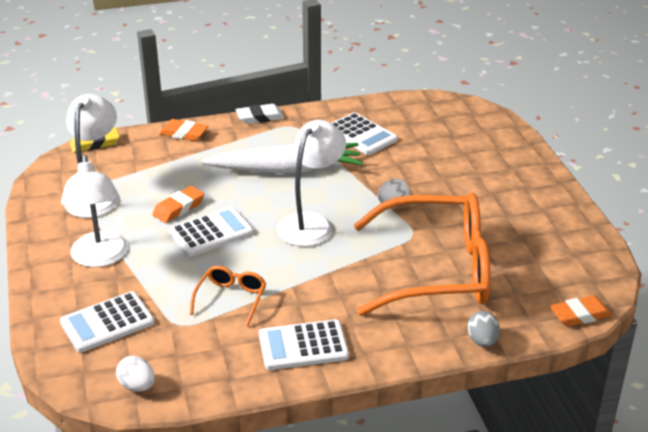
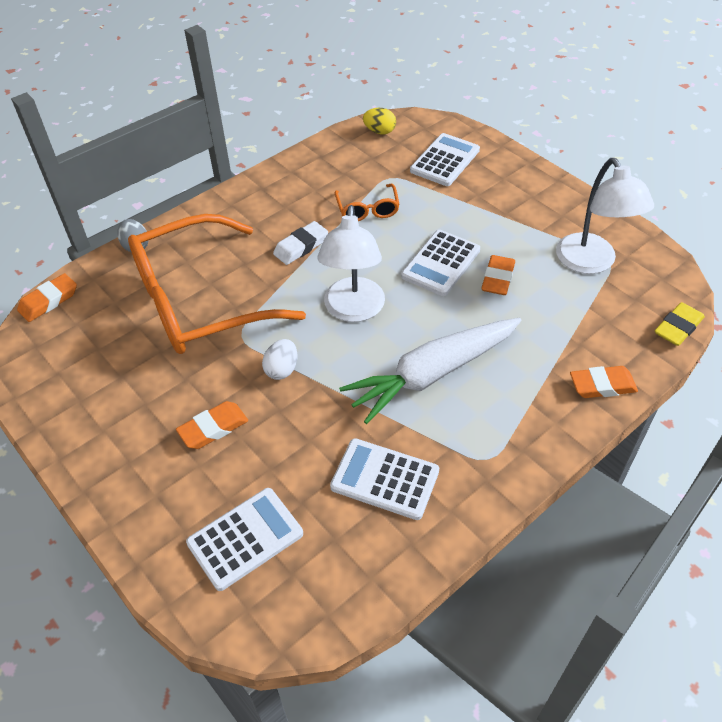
camera: 155 degrees right, 15 degrees up
(100, 258) = (510, 205): white lamp -> none
(137, 386) = (379, 131): white egg -> yellow egg
(260, 117) = (541, 458): white eraser -> white eraser (301, 246)
(303, 346) = (282, 194): white calculator -> white calculator (245, 538)
(459, 187) = (213, 428): none -> orange eraser

